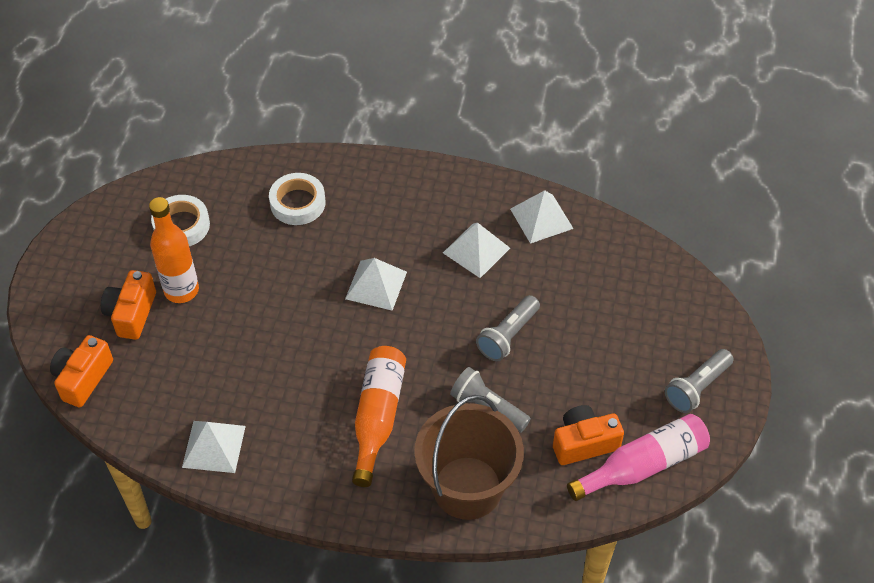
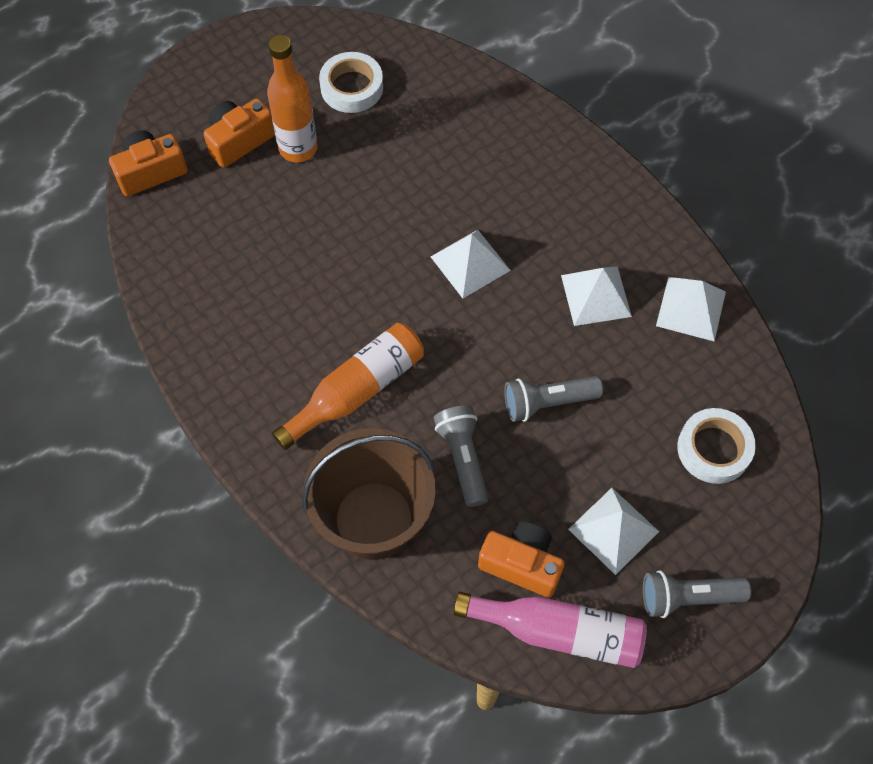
camera: 40 degrees right, 10 degrees up
(214, 446) = (197, 311): white pyramid -> white pyramid (613, 530)
(297, 203) = (471, 134): white tape -> white tape (713, 449)

